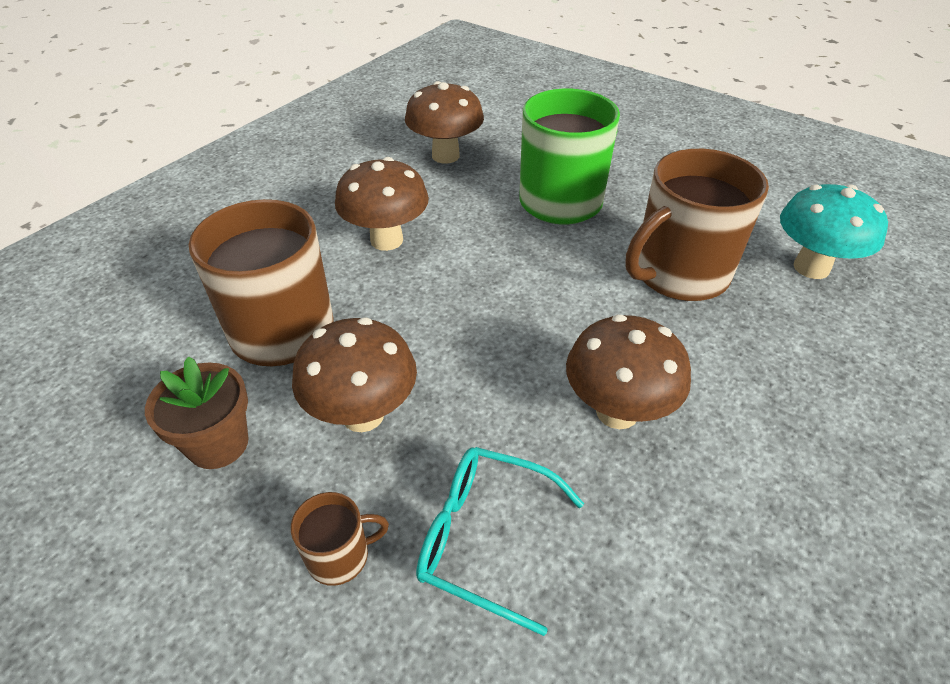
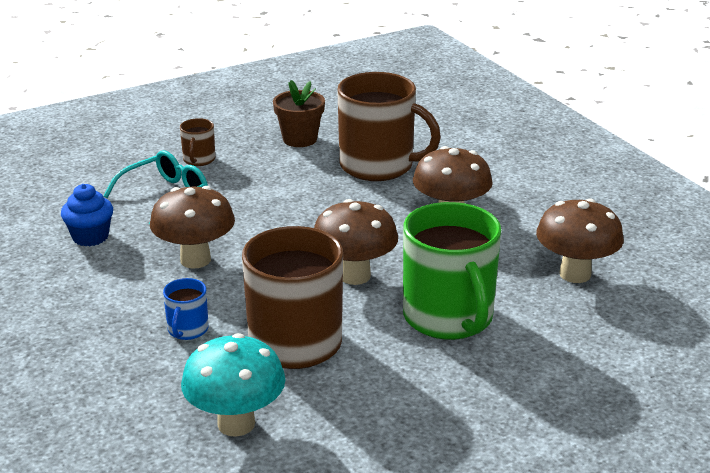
camera: 115 degrees right, 15 degrees down
(363, 414) = (280, 179): brown mushroom -> brown mushroom (355, 276)
(662, 574) = (90, 237): none -> blue cupcake
(739, 354) = (187, 330): none -> blue mug

